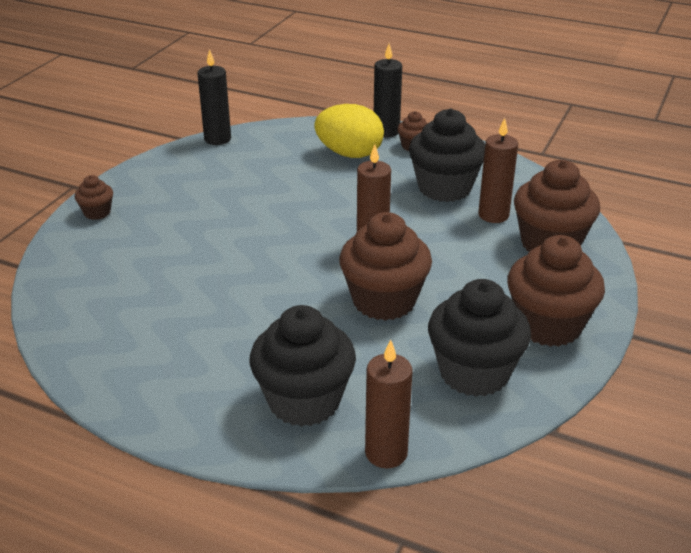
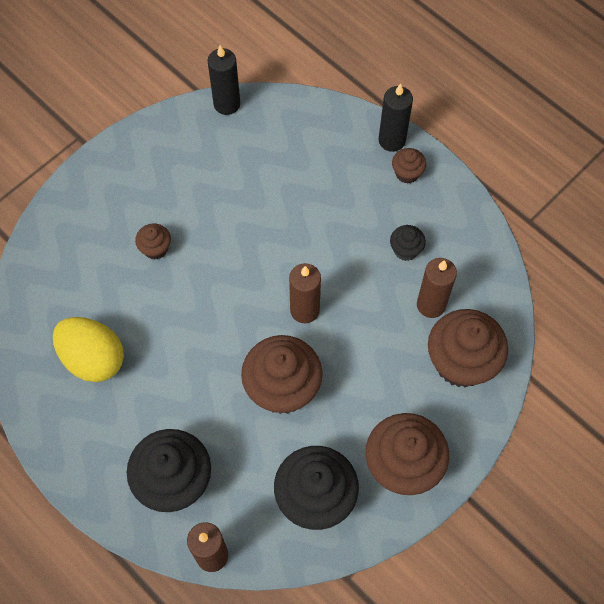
camera: 20 degrees right, 30 degrees up
(97, 212) = (87, 188): brown cupcake -> brown cupcake (155, 248)
(349, 154) = (341, 167): yellow egg -> yellow egg (93, 358)
(444, 188) = (405, 250): black cupcake -> black cupcake, size x0.48

